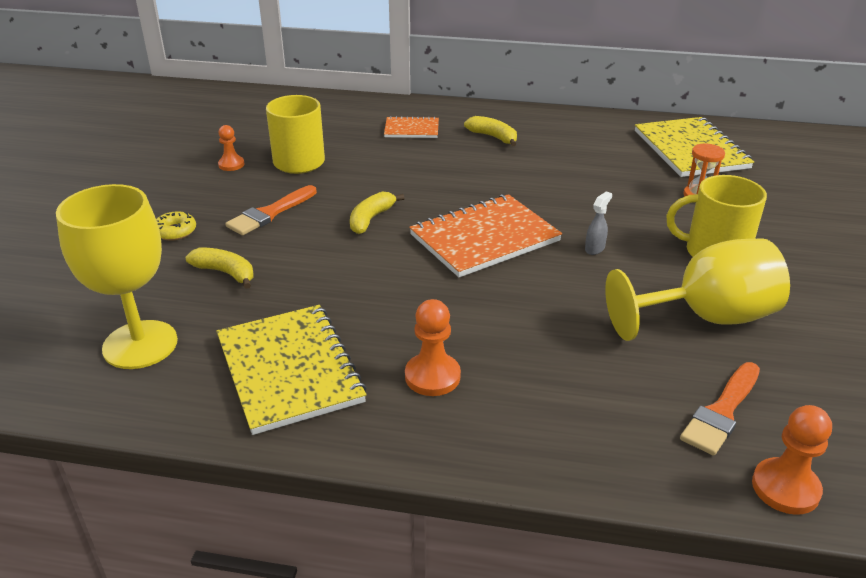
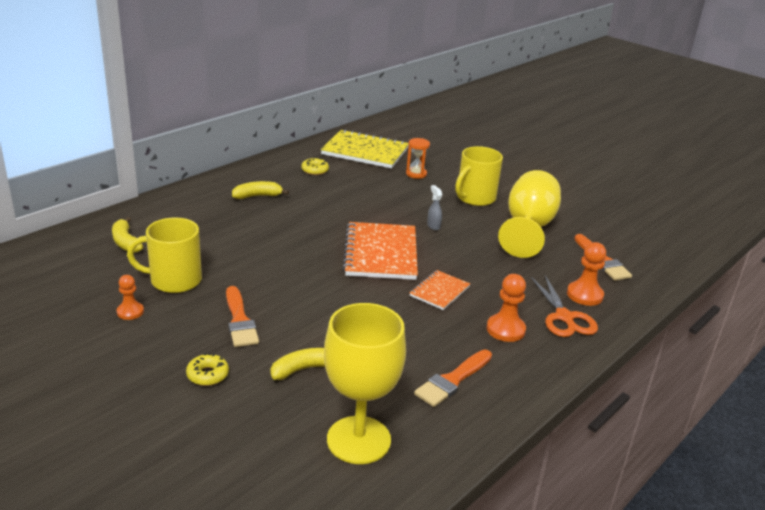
camera: 60 degrees left, 5 degrees down
(289, 370) = (452, 380): yellow notebook -> orange brush
(371, 219) = (305, 282): yellow banana -> yellow banana (125, 242)
(411, 129) = (198, 217): orange notebook -> orange notebook (439, 291)
(519, 418) = (564, 317): none -> orange scissors
(594, 142) = (315, 170): none -> yellow donut
(785, 488) = (661, 272): orange pawn -> orange pawn (584, 295)

